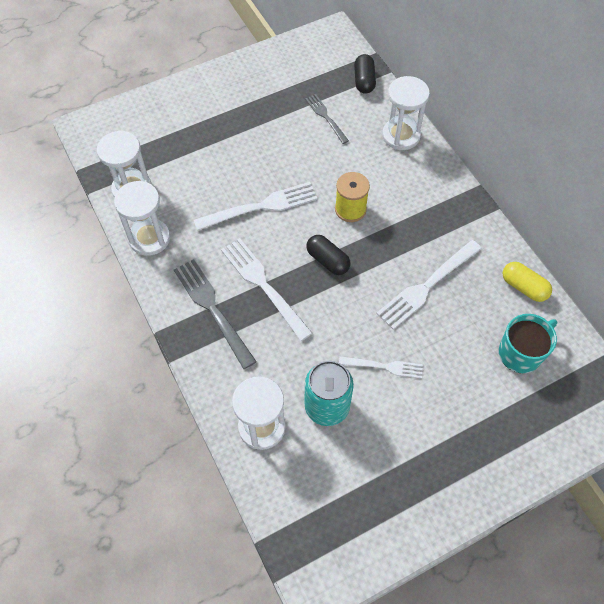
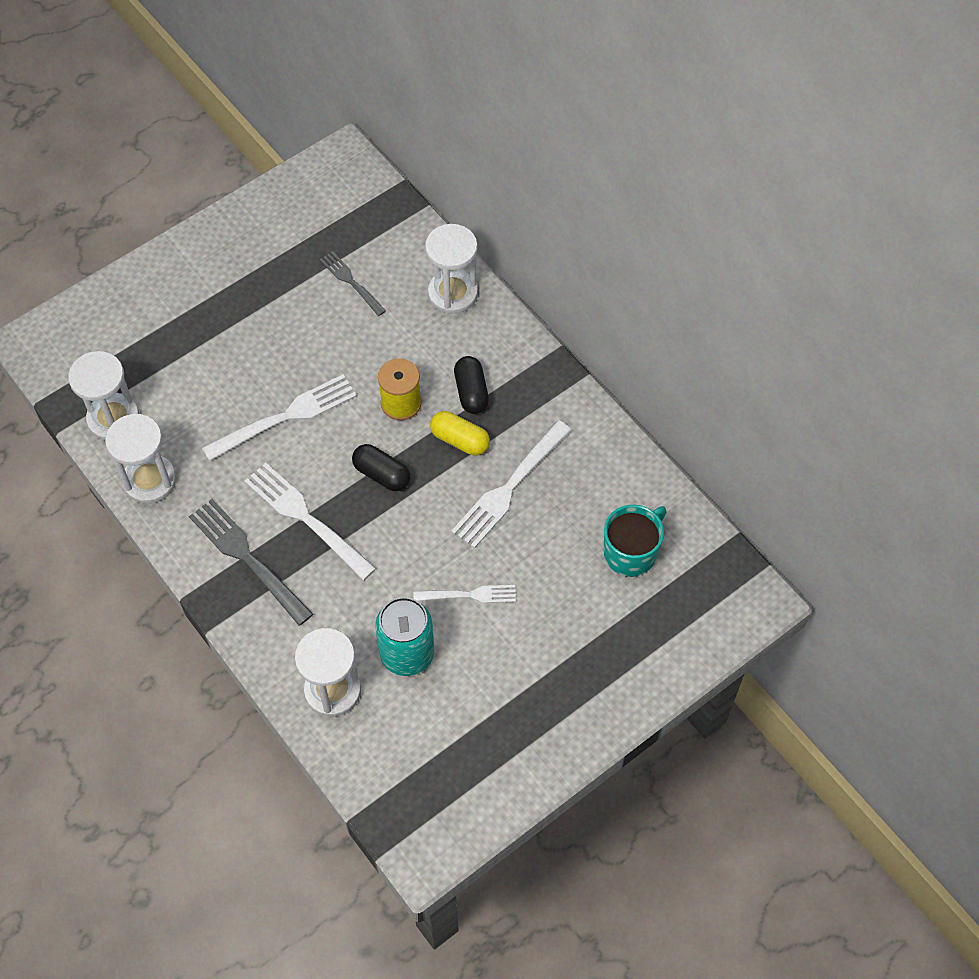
camera: 10 degrees left, 0 degrees up
(364, 81) = (394, 223): black capsule -> black capsule (471, 392)
(523, 287) = (627, 470): yellow capsule -> yellow capsule (460, 440)

